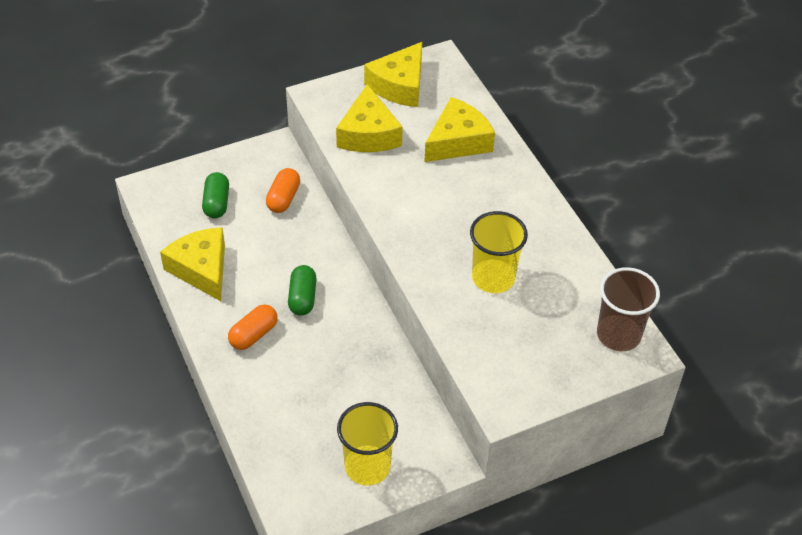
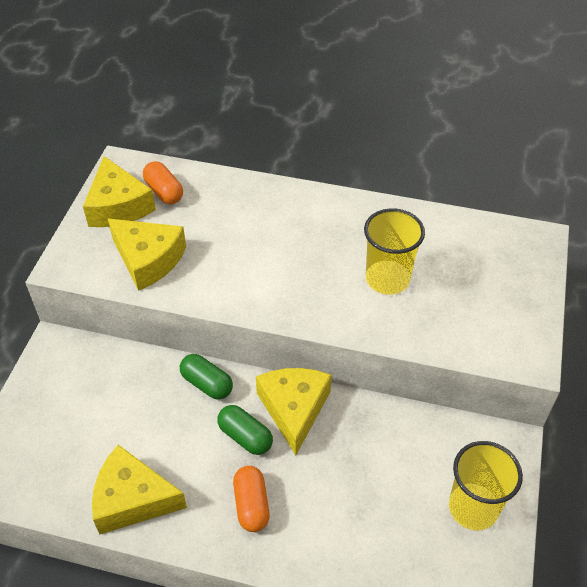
camera: 50 degrees left, 0 degrees up
(216, 203) = (67, 434): green capsule -> green capsule (207, 384)
(283, 198) = (118, 377): orange capsule -> orange capsule (164, 192)
(458, 141) = (221, 209): yellow cheese -> yellow cheese (294, 409)
(618, 334) = (509, 241): brown cup -> none

